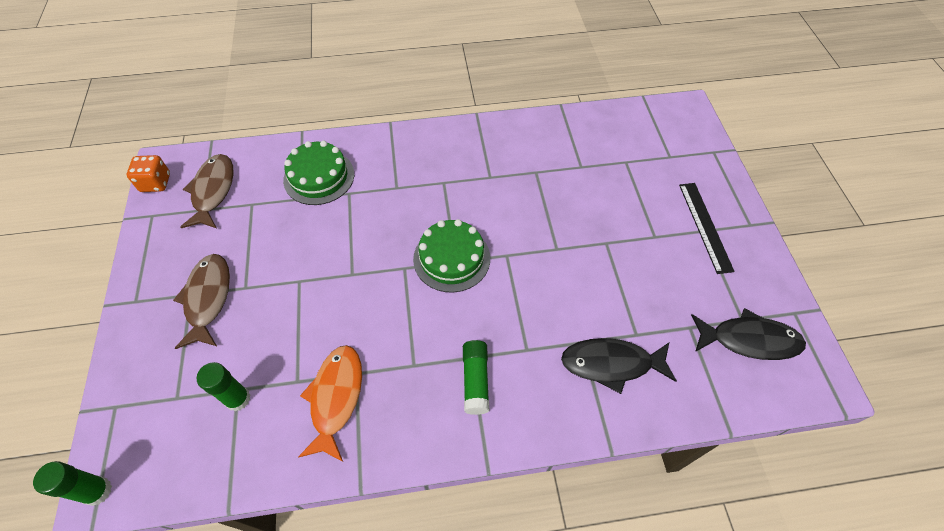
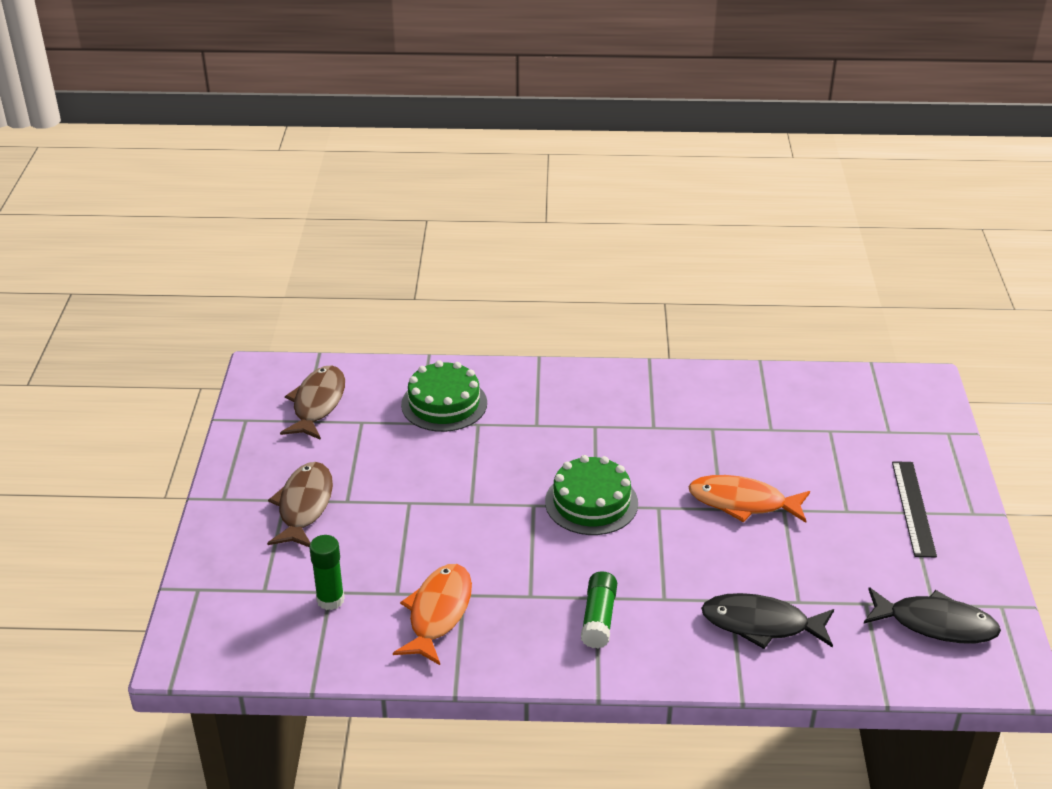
camera: 10 degrees right, 20 degrees down
(97, 491) = (178, 657): green glue stick -> none
(156, 183) = (252, 388): orange dice -> none
(573, 240) = (743, 503): none -> orange fish

